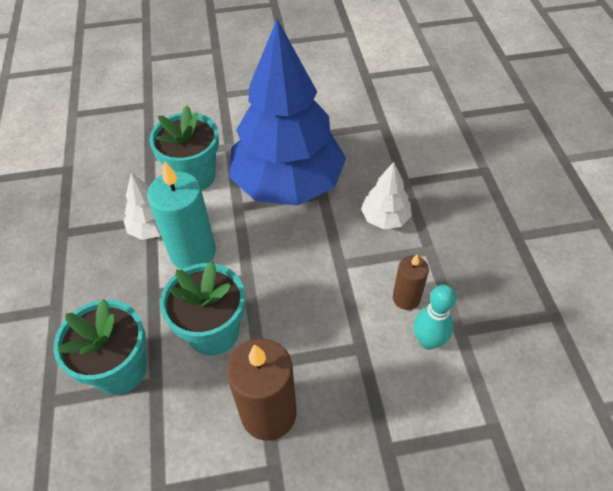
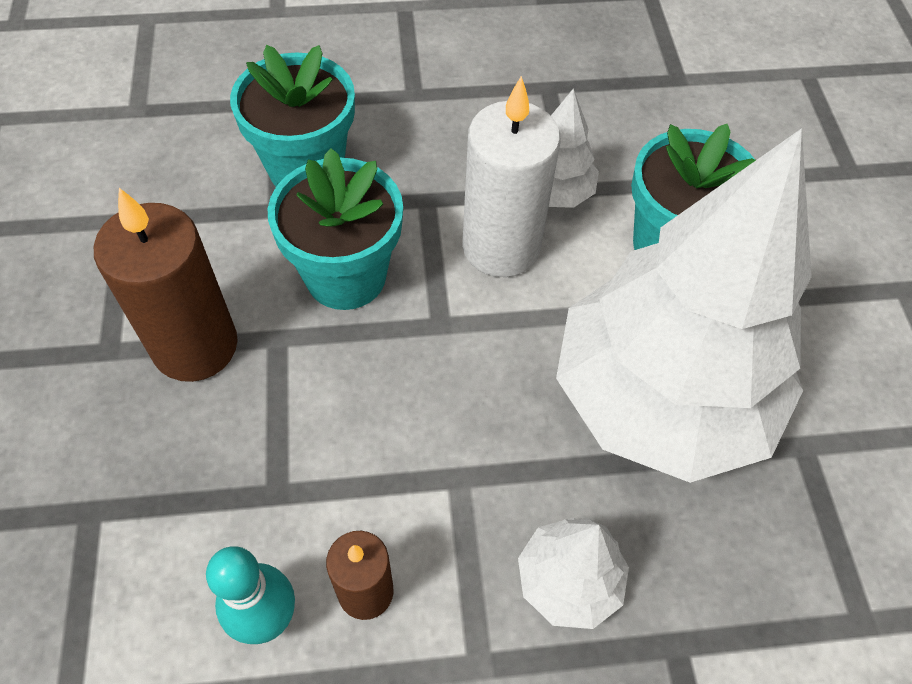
camera: 90 degrees right, 5 degrees up
(193, 252) = (501, 247): turquoise candle -> white candle
(287, 183) = (660, 397): blue tree -> white tree

